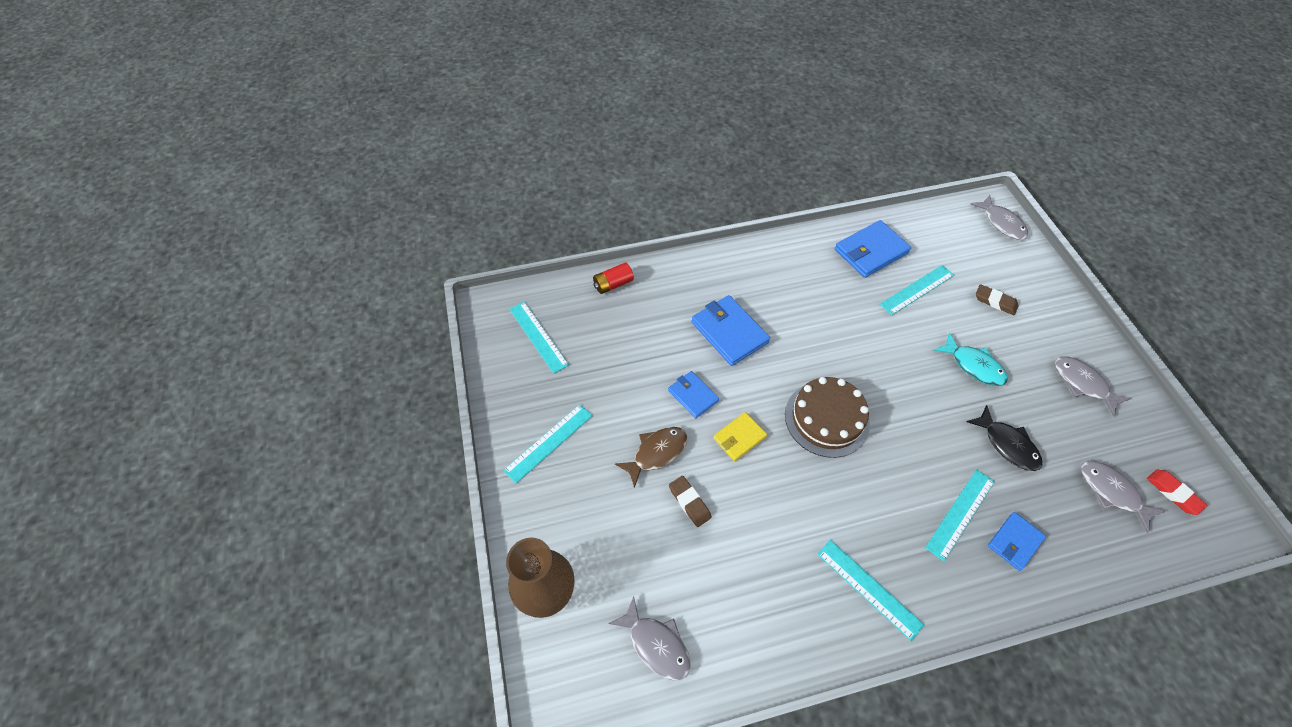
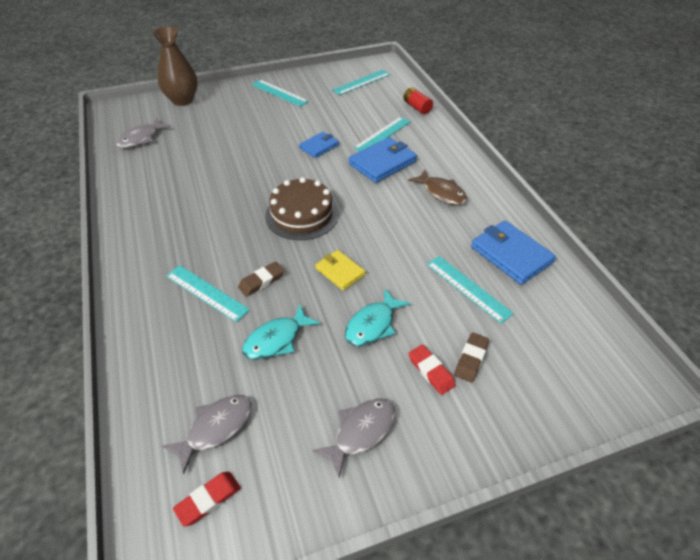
camera: 85 degrees right, 10 degrees down
(656, 453) = (271, 133): brown fish -> brown fish (441, 192)
(689, 502) = (232, 148): brown eraser -> brown eraser (261, 281)
(739, 437) = (283, 168): yellow wallet -> yellow wallet (340, 271)
(869, 588) = (153, 231): turquoise ruler -> turquoise ruler (382, 134)
(1002, 223) = (619, 389): grey fish -> none
(1007, 444) = (276, 339): black fish -> turquoise fish
(1013, 330) = (431, 371): none -> red eraser
(1014, 542) = (174, 328): blue wallet -> none

